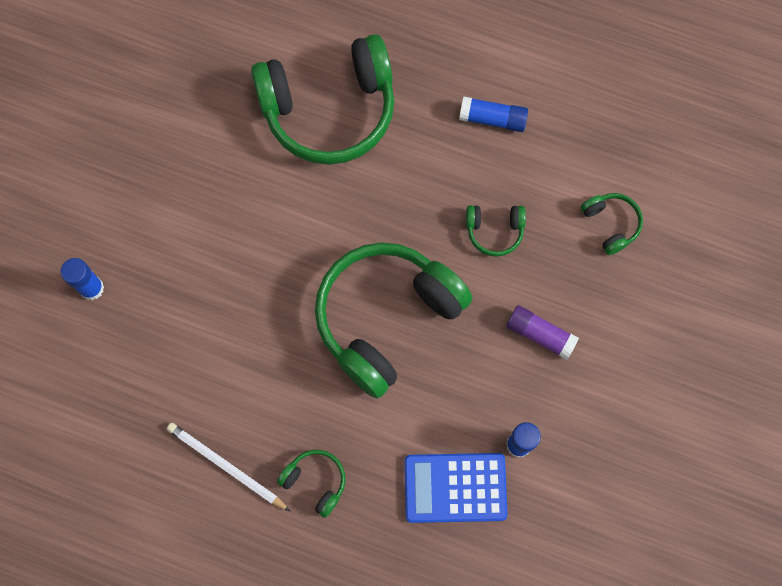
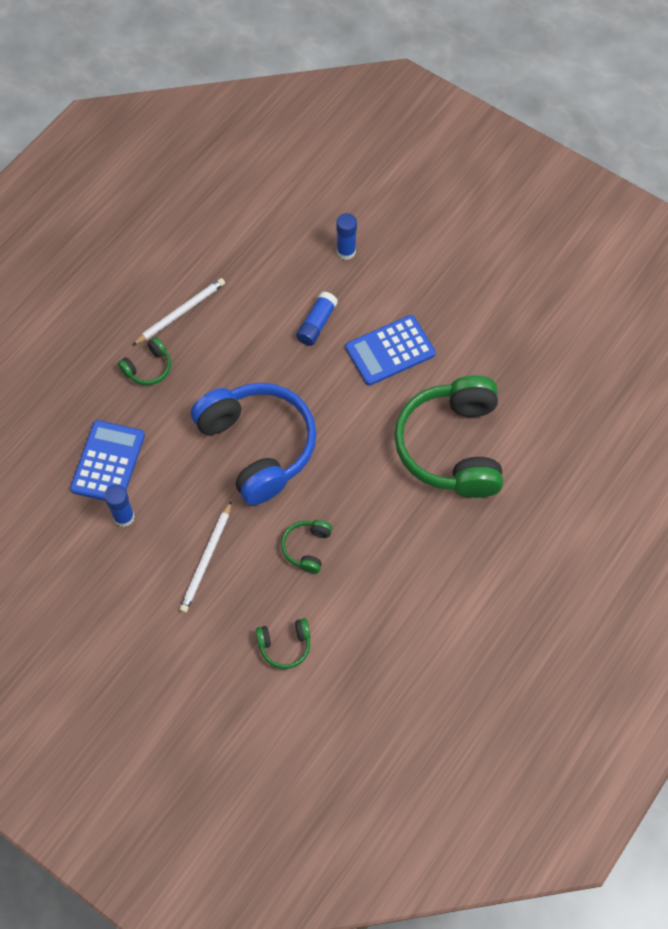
camera: 105 degrees right, 10 degrees down
(222, 203) = (390, 351): none -> blue calculator
(386, 318) = (258, 446): green headphones -> blue headphones
(492, 119) = (410, 574): blue glue stick -> blue glue stick (317, 324)
(540, 334) = (207, 559): purple glue stick -> white pencil

